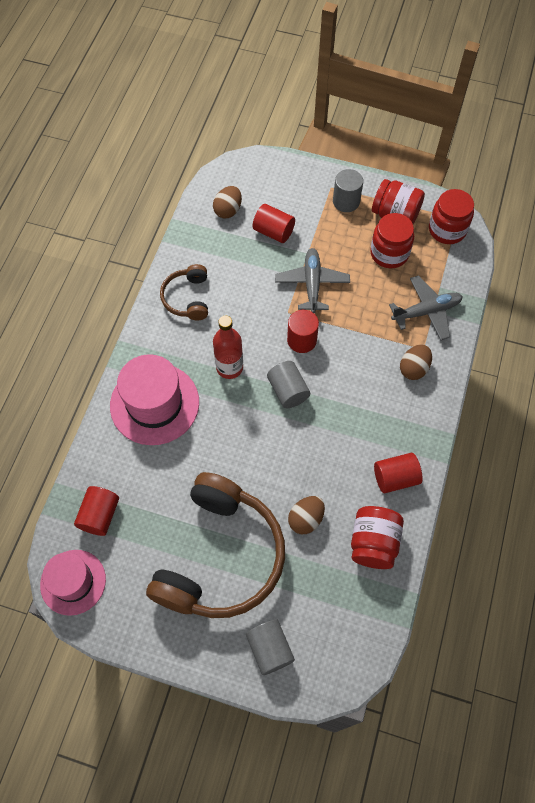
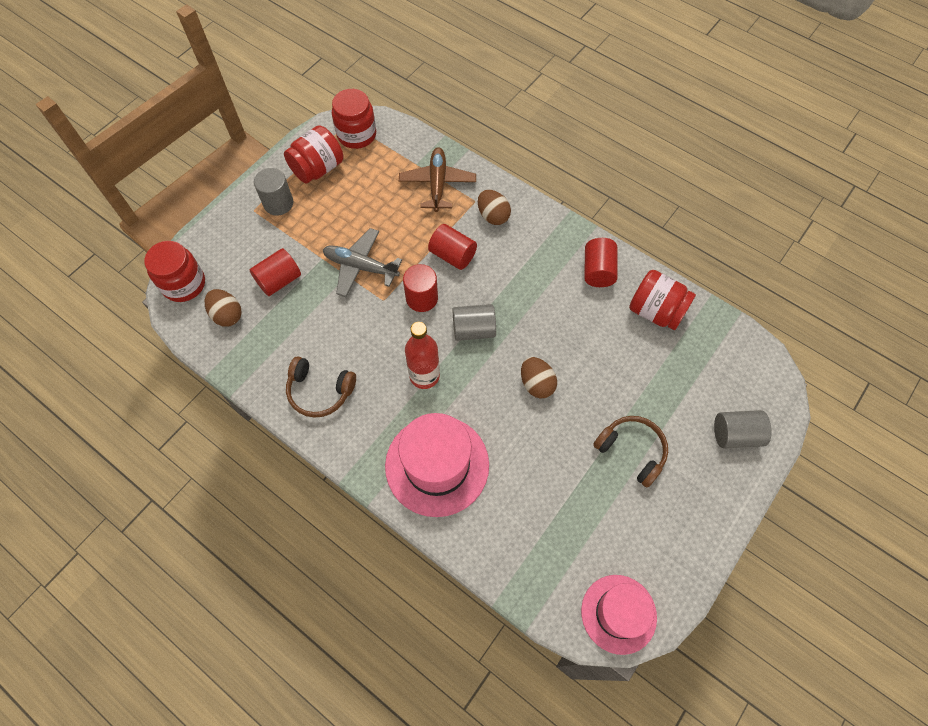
camera: 70 degrees left, 0 degrees up
(100, 515) = (550, 562): red cylinder -> red cylinder (452, 255)
(220, 556) = (631, 451): brown headphones -> brown headphones, size x0.48
(306, 519) = (615, 360): brown egg -> brown egg (536, 384)
(389, 253) = (359, 189): red jar -> red jar (184, 284)
(426, 311) = (437, 184): grey plane -> brown plane

